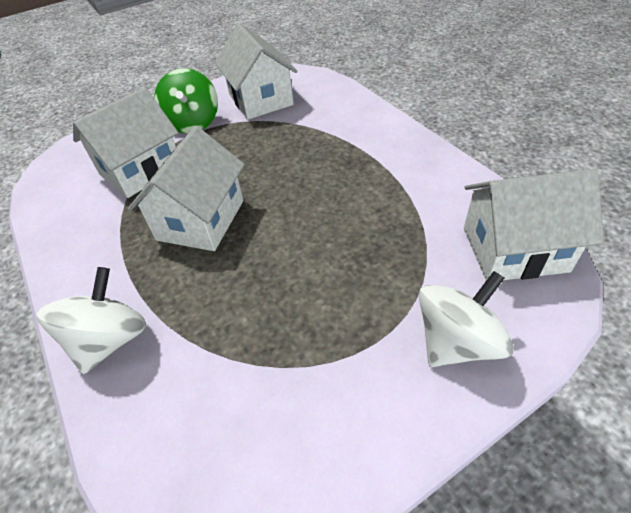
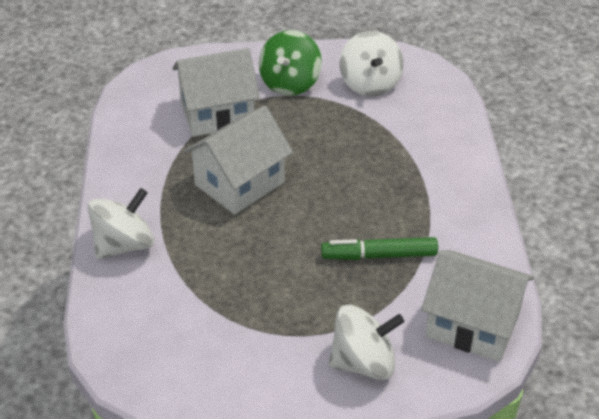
camera: 25 degrees right, 5 degrees down
(260, 99) = (370, 84): white house -> white spinning top
(379, 226) = (379, 255): none -> green marker

